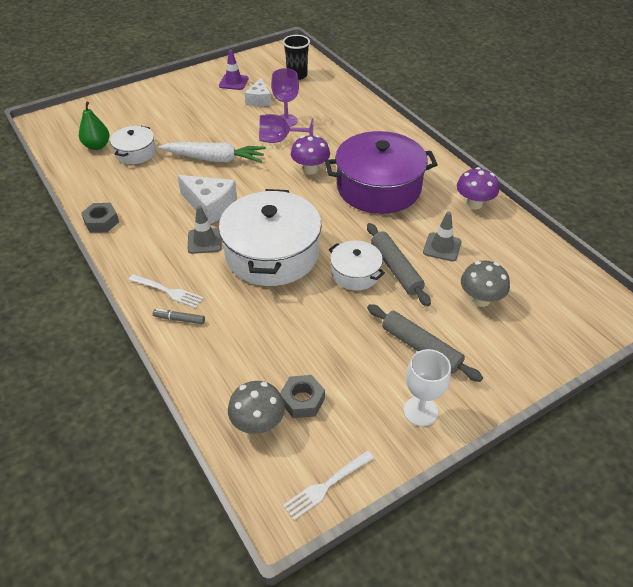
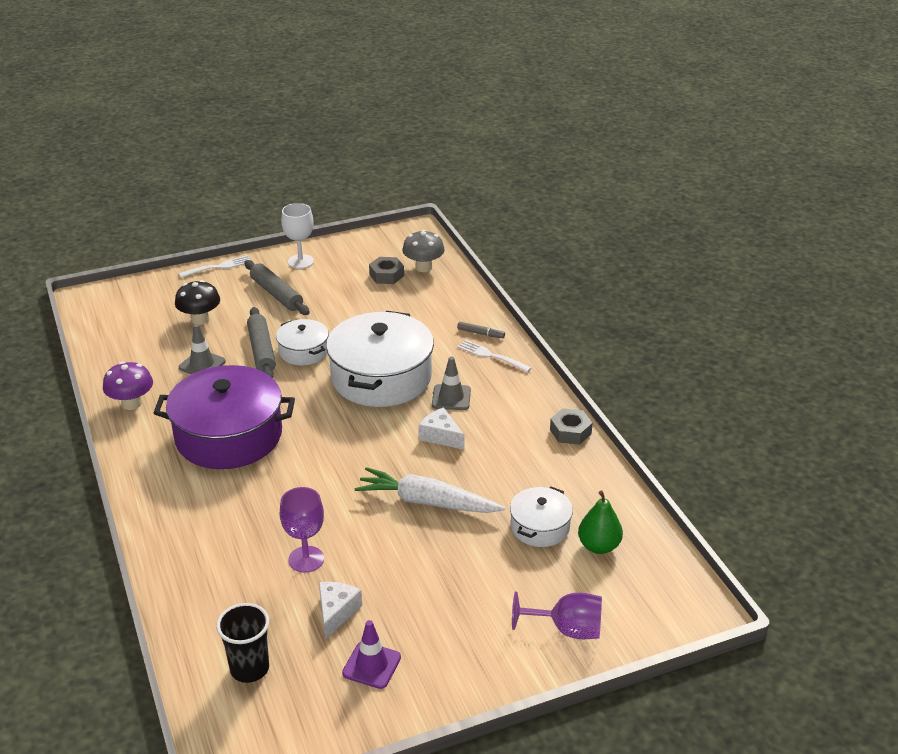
camera: 170 degrees left, 10 degrees down
(210, 206) = (441, 436): white cheese -> white cheese, size x0.66
(279, 140) = (328, 523): purple goblet -> purple goblet (567, 629)
(310, 169) = (302, 470): purple mushroom -> none
(327, 485) = (384, 237): white fork -> white fork (218, 267)
(480, 299) = (200, 319): grey mushroom -> black mushroom

